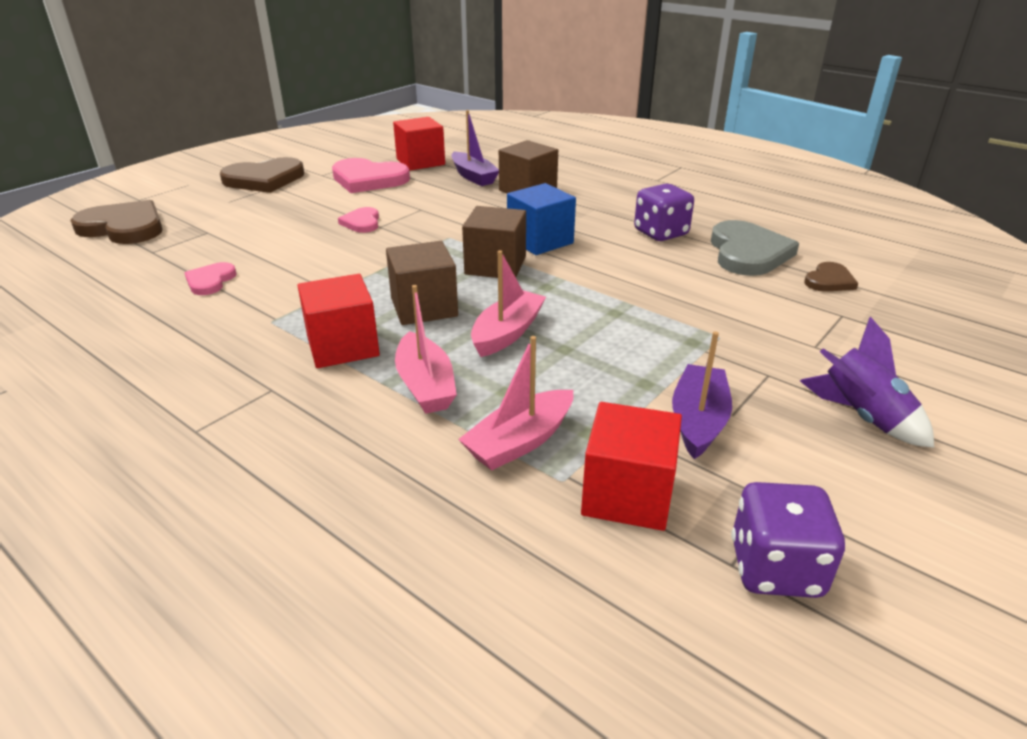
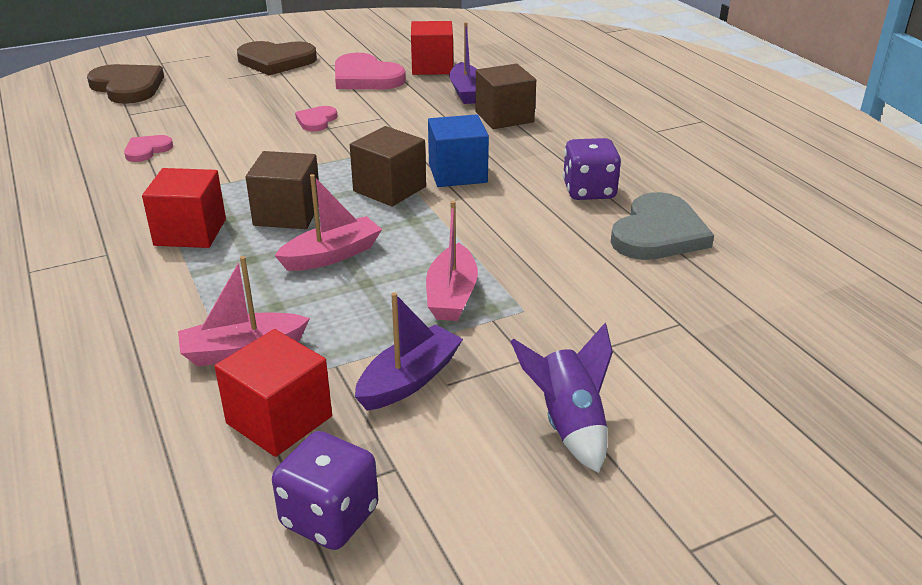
camera: 25 degrees right, 0 degrees up
(425, 385) = (219, 283): pink boat -> pink boat (452, 295)
(829, 281) = (713, 284): brown heart -> none

